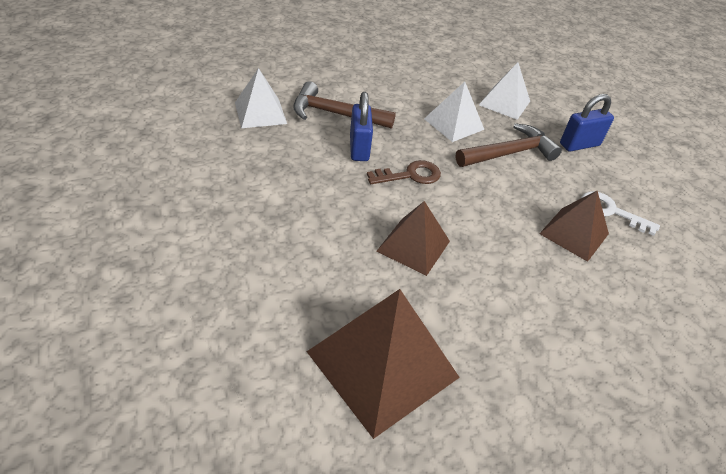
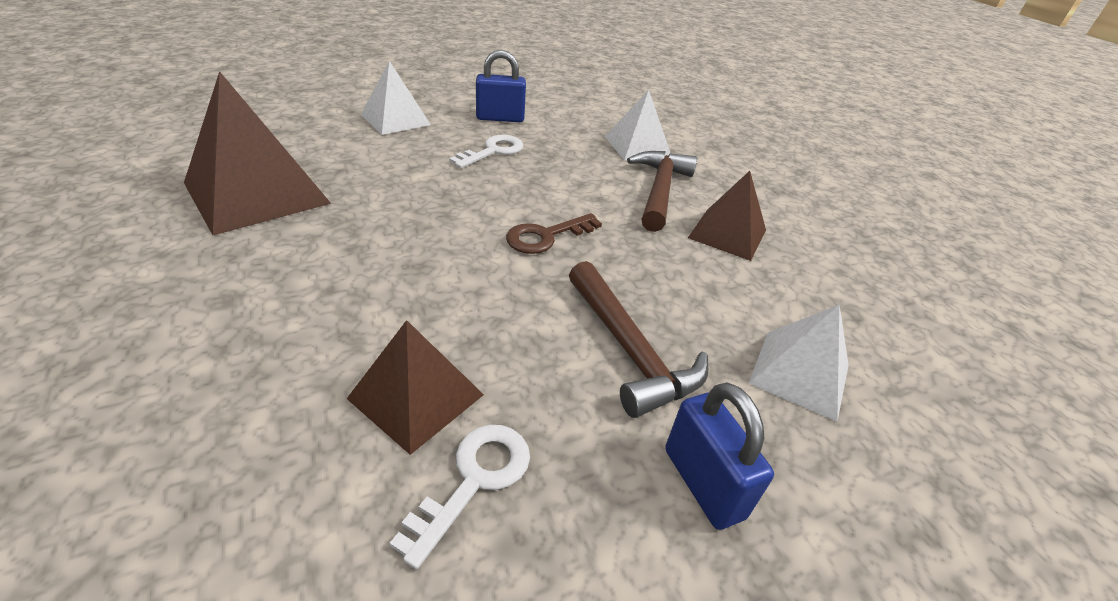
camera: 90 degrees right, 5 degrees down
(277, 199) = (493, 151): none -> white key
(359, 148) = (593, 202): blue padlock -> blue padlock (500, 118)
(410, 175) = (546, 236): brown key -> brown key turned 75 degrees clockwise
(413, 246) = (413, 226): brown pyramid -> brown pyramid (727, 233)
(454, 124) = (689, 293): white pyramid -> white pyramid (395, 119)

